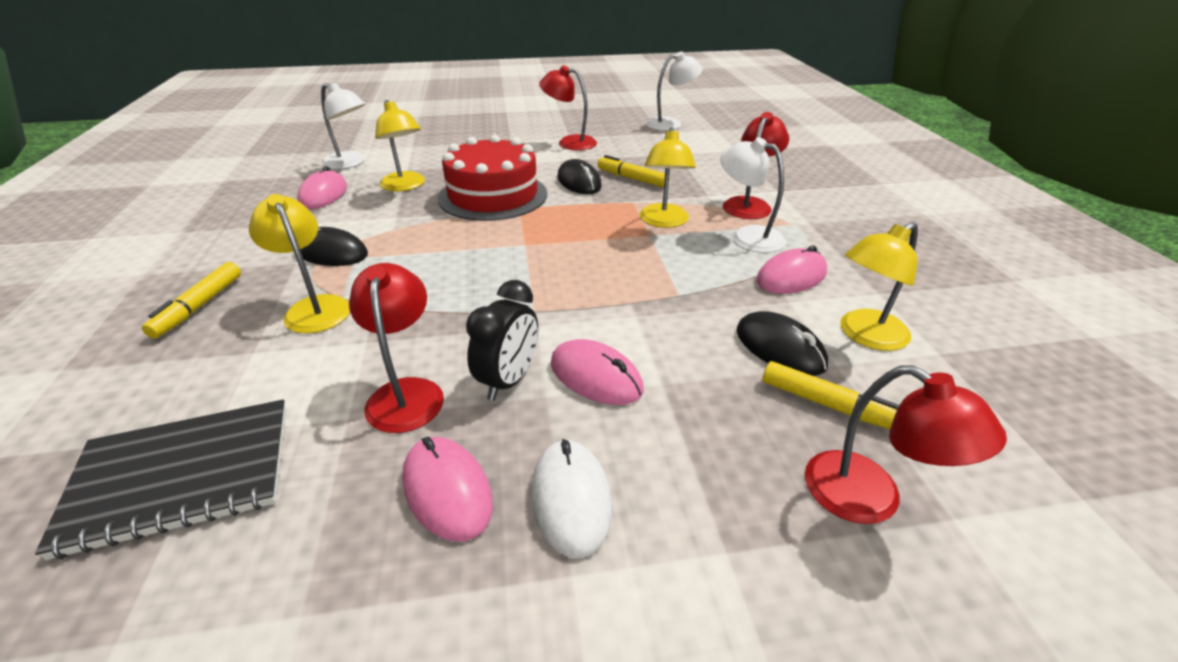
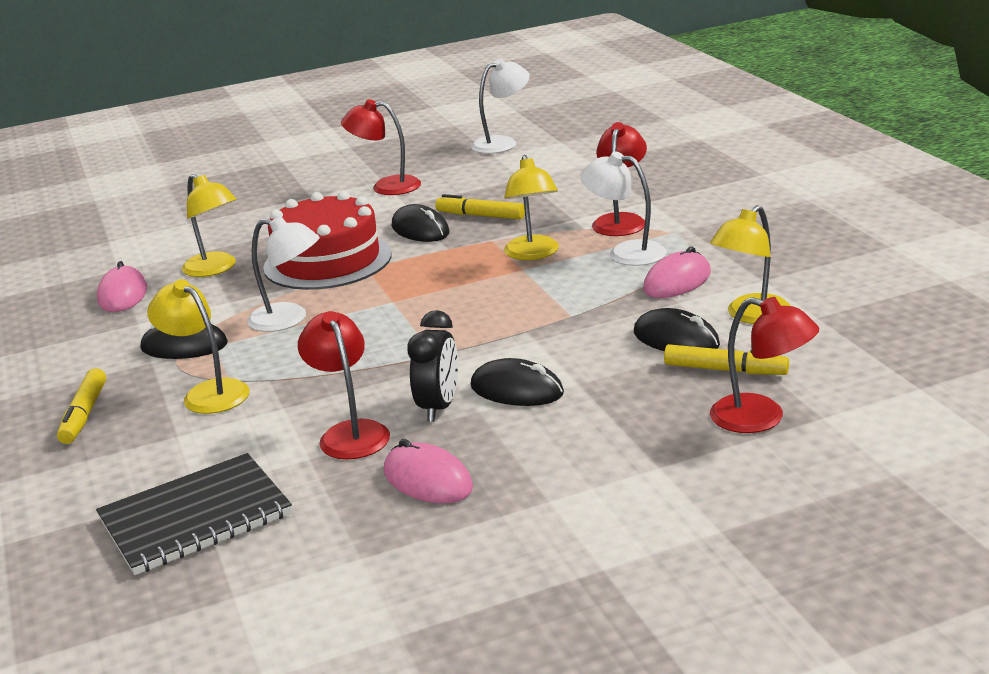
camera: 10 degrees left, 10 degrees down
(350, 163) = (125, 256): white lamp -> white lamp (289, 319)
(571, 499) = (530, 464): white mouse -> none
(595, 377) = (517, 390): pink mouse -> black mouse

